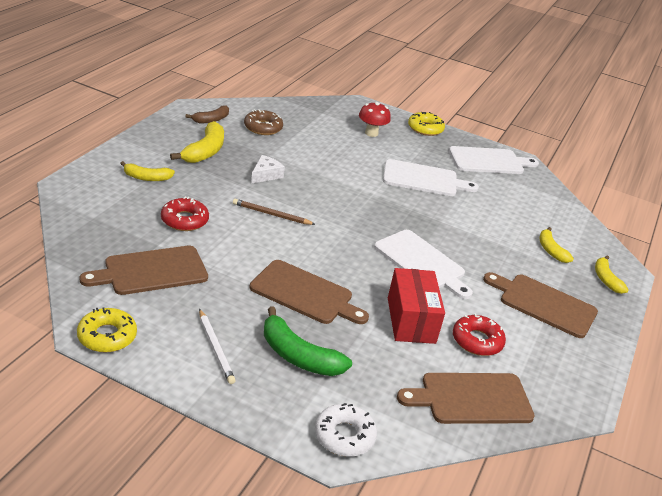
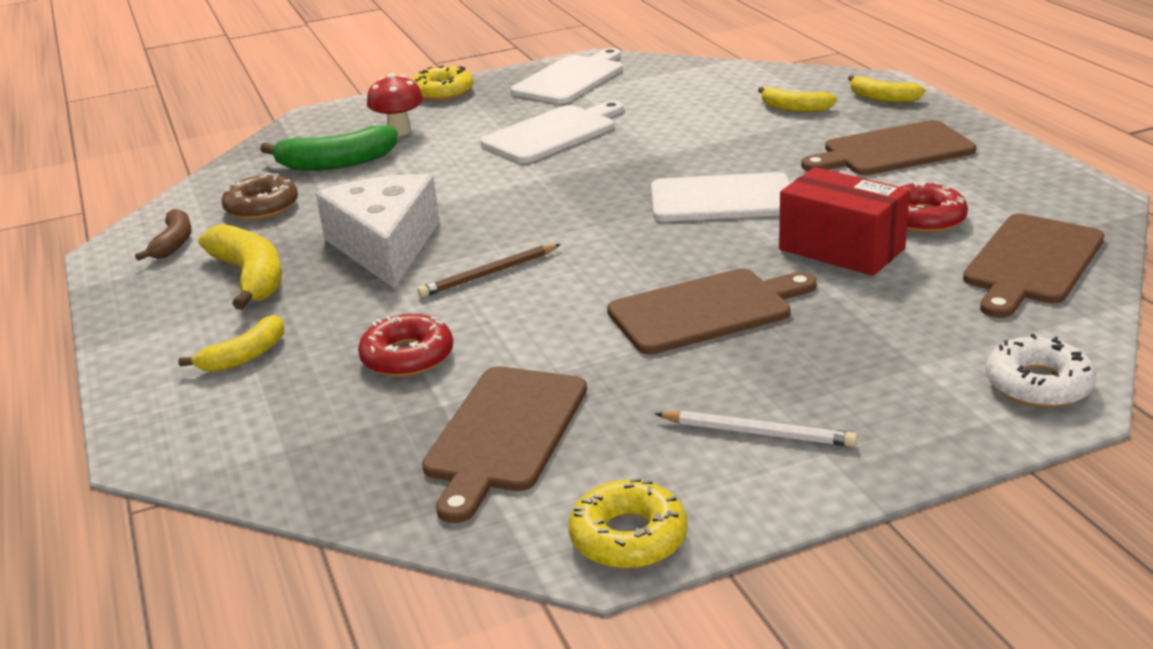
camera: 40 degrees left, 5 degrees down
(265, 175) = (385, 246): white cheese -> white cheese, size x2.10
(298, 356) = (839, 364): green banana -> green banana (336, 163)

